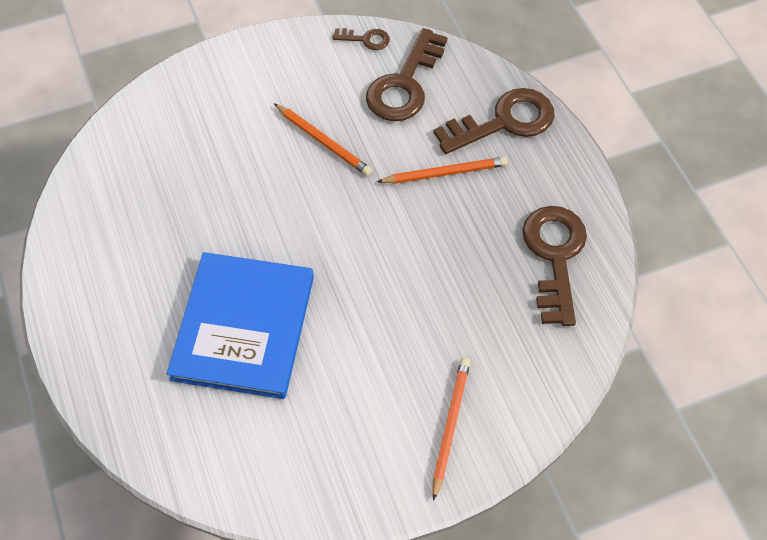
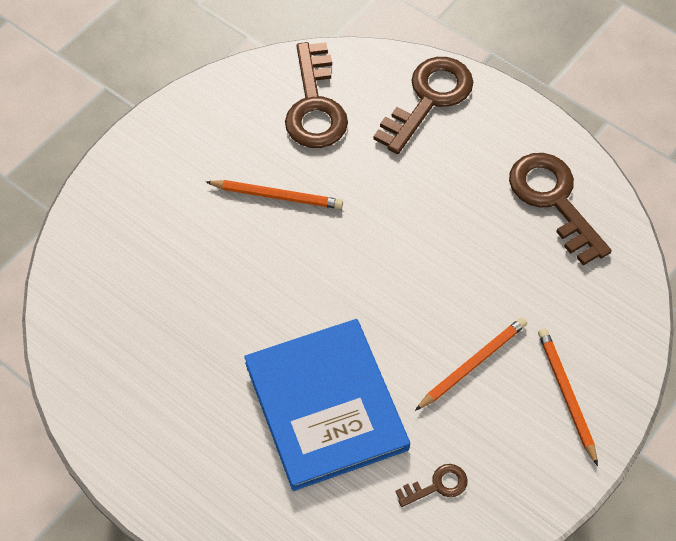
camera: 30 degrees left, 0 degrees up
(366, 39) = (248, 79): brown key -> brown key (437, 485)
(445, 173) = (408, 172): orange pencil -> orange pencil (472, 364)

